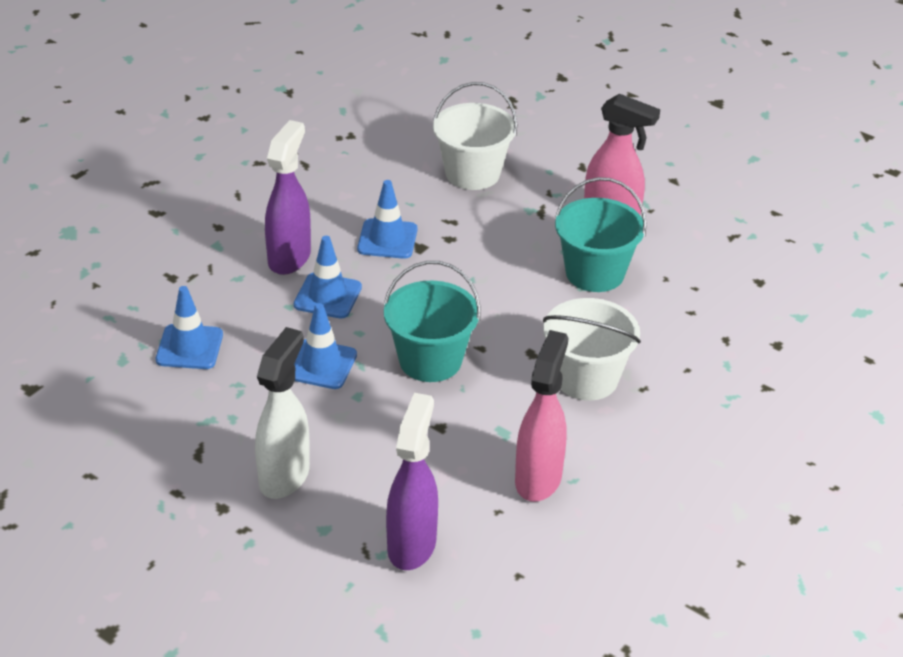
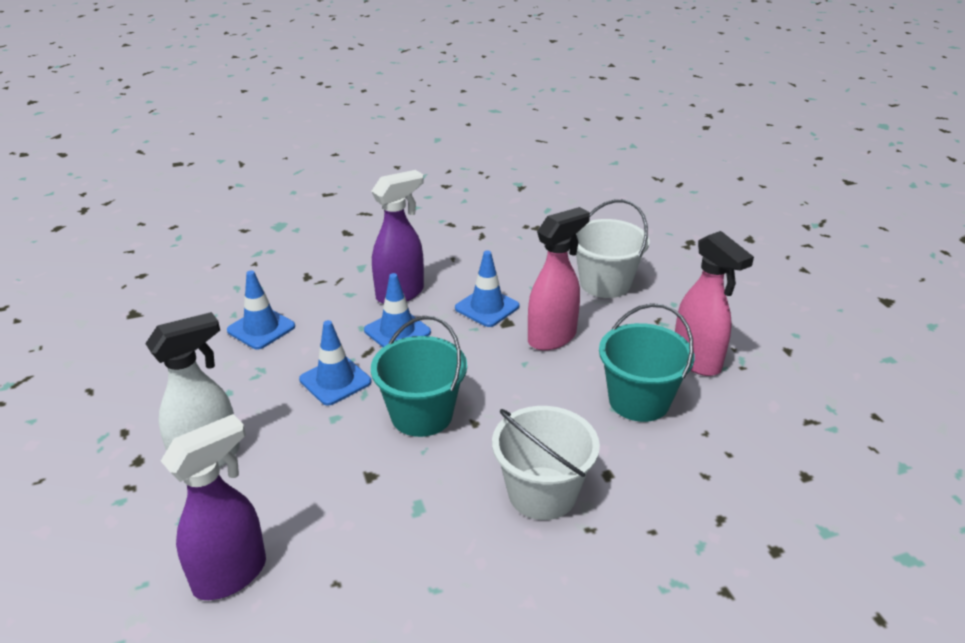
camera: 35 degrees right, 5 degrees down
(538, 478) = (404, 570): pink spray bottle -> pink spray bottle (552, 337)

